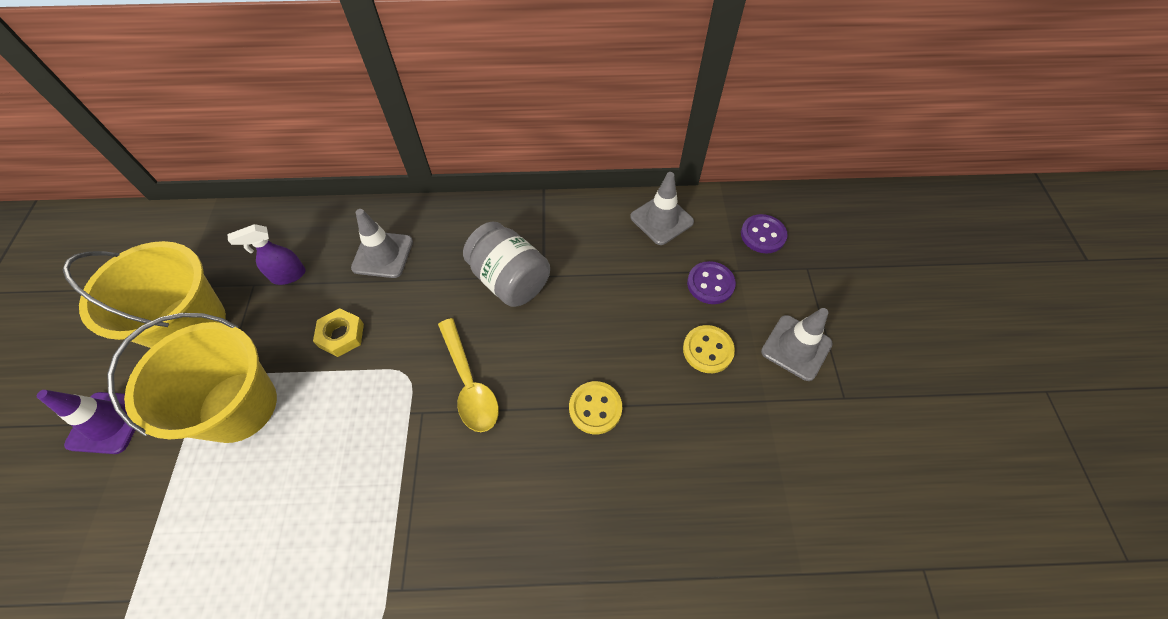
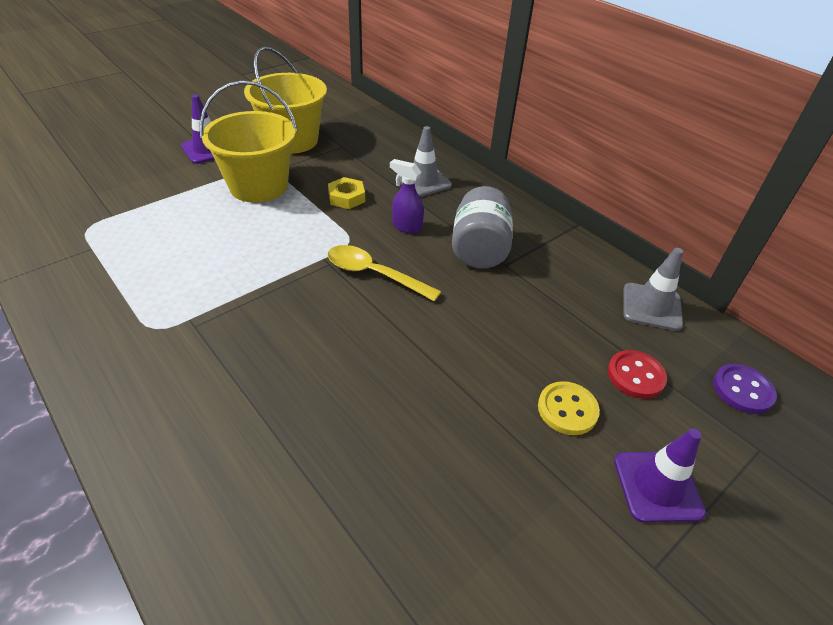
camera: 50 degrees right, 15 degrees down
(288, 275) = (362, 155): purple spray bottle -> purple spray bottle (406, 226)
(469, 383) = (374, 274): yellow spoon -> yellow spoon turned 90 degrees clockwise
(595, 408) = (428, 358): yellow button -> none
(710, 284) = (635, 376): purple button -> red button
(796, 347) = (657, 486): grey traffic cone -> purple traffic cone

